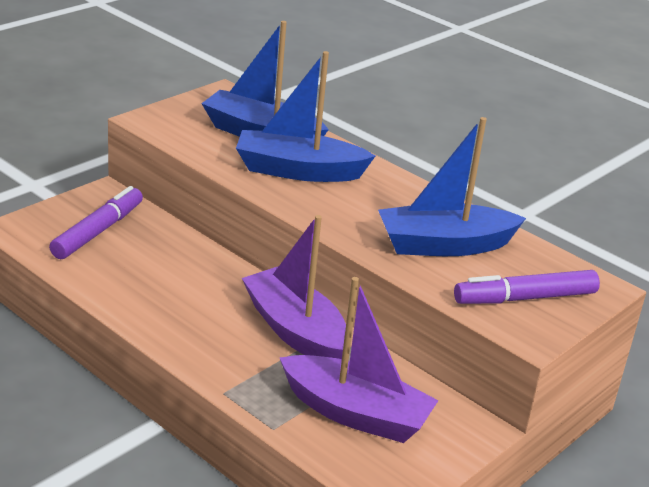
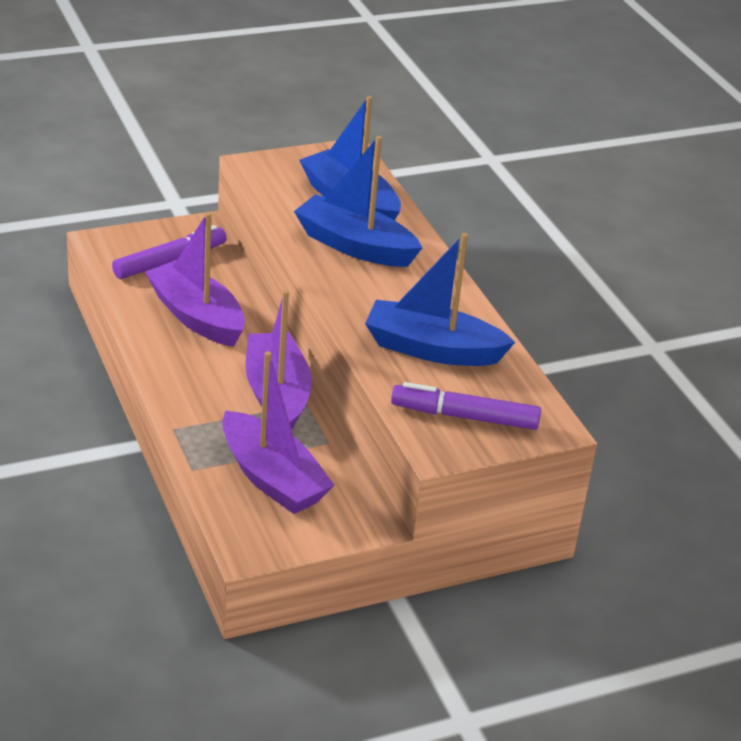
camera: 25 degrees right, 5 degrees up
(163, 277) = (196, 316): none -> purple boat

